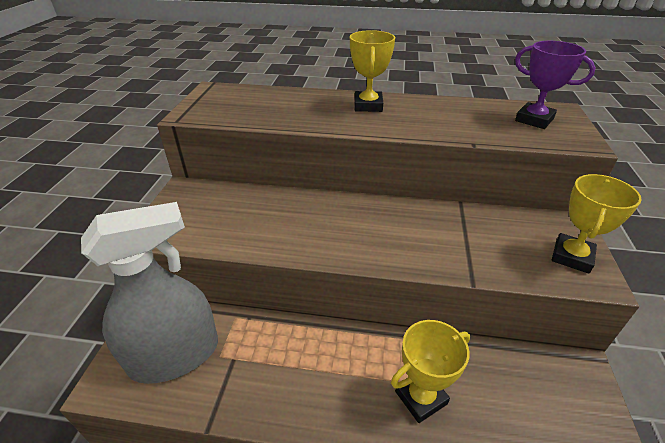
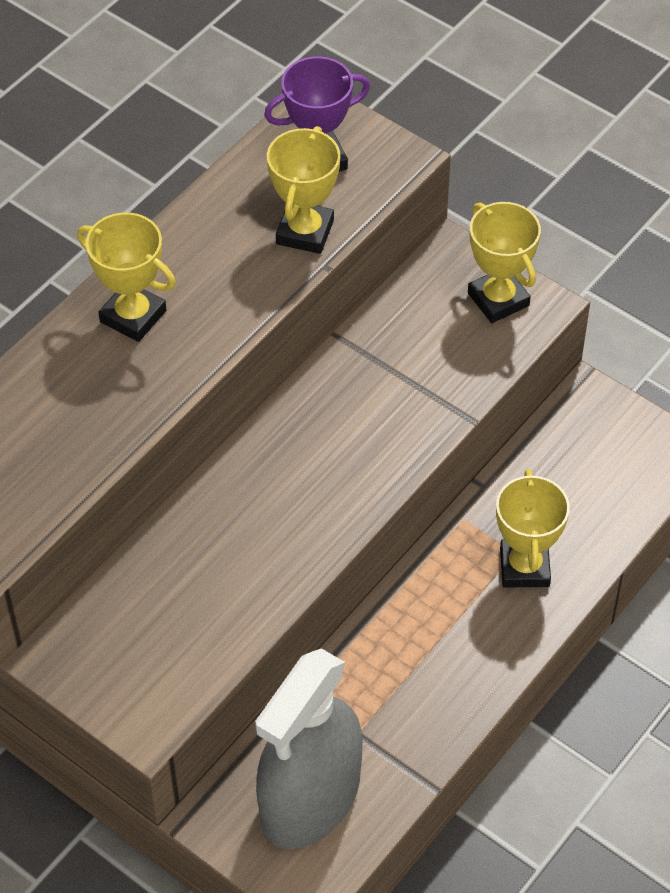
camera: 60 degrees left, 15 degrees up
(175, 355) = (310, 798): grey spray bottle -> grey spray bottle turned 150 degrees counterclockwise
(485, 131) = (305, 232): none -> yellow trophy

